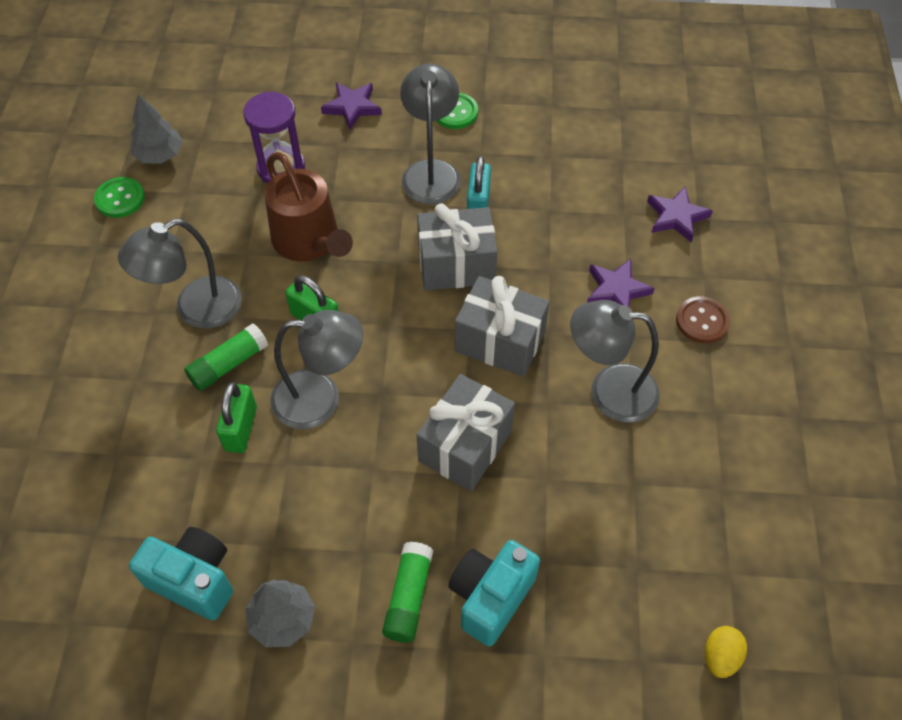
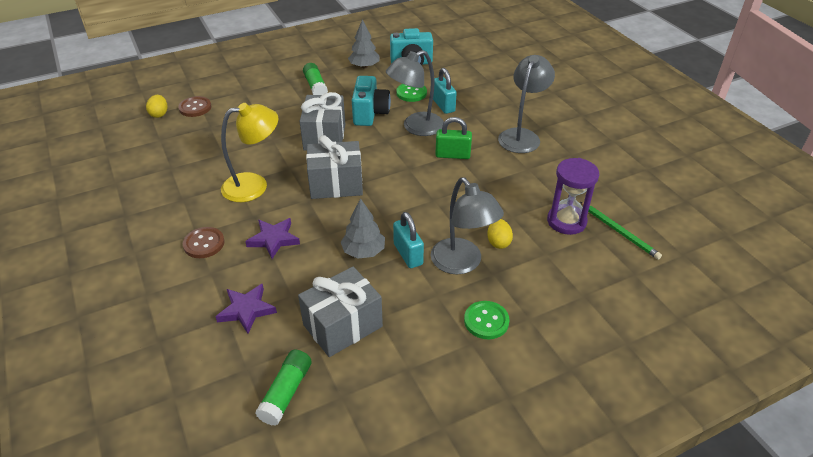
camera: 150 degrees right, 15 degrees down
(120, 199) = (636, 165): green button -> green button (411, 93)
(160, 155) = (651, 197): grey tree -> grey tree (363, 251)
(228, 364) = (477, 123): green glue stick -> green glue stick (286, 392)
(241, 428) = (443, 105): green padlock -> turquoise padlock
(243, 135) = (619, 231): none -> green pencil
(309, 241) = (499, 189): brown watering can -> none
(352, 107) = (570, 287): purple star -> none
(374, 177) = (498, 242): none -> yellow egg
(456, 265) = (393, 212): grey gift -> grey gift (342, 325)
(490, 597) = (278, 97): turquoise camera -> turquoise camera (370, 114)
(609, 391) = (254, 185): grey lamp -> yellow lamp
(650, 644) = (195, 108): none -> brown button

